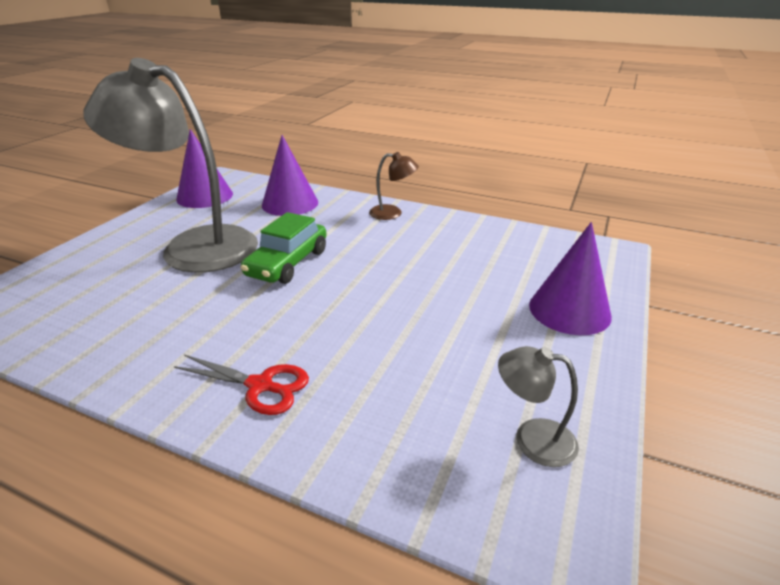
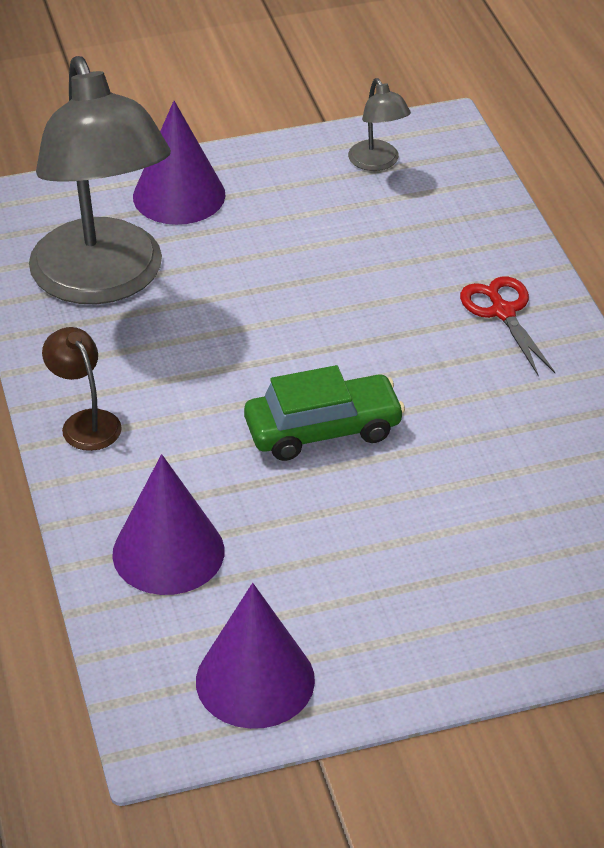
camera: 130 degrees left, 10 degrees up
(194, 246) = (389, 546): grey lamp -> grey lamp (104, 281)

